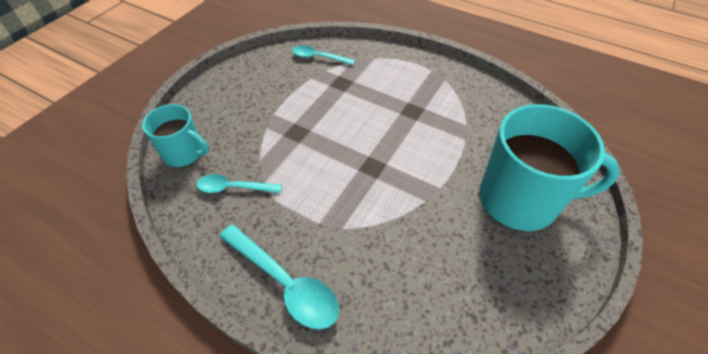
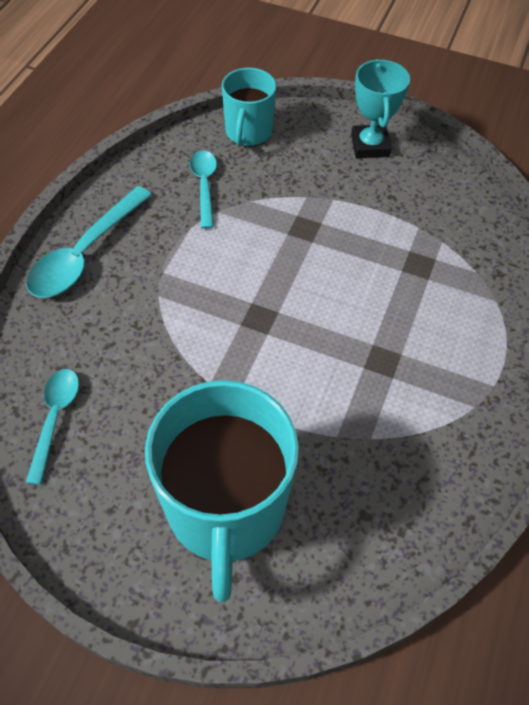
camera: 80 degrees right, 5 degrees up
(230, 88) = (370, 146): none -> turquoise trophy
(318, 57) = (469, 228): turquoise spoon -> turquoise spoon (55, 418)

